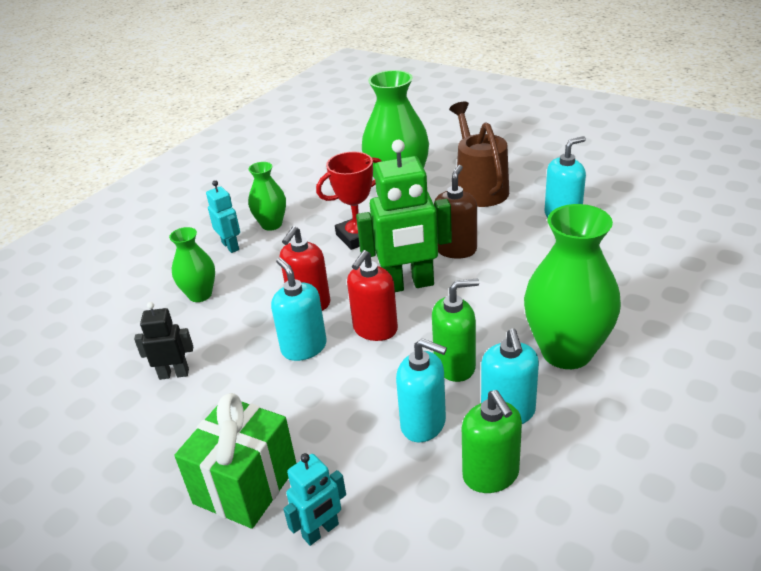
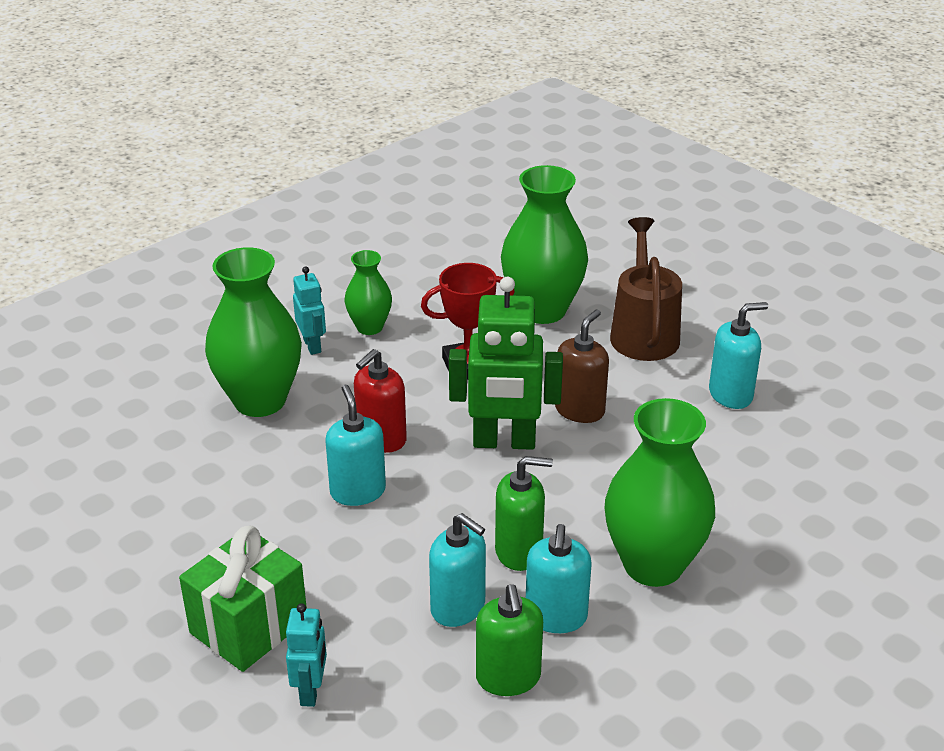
camera: 10 degrees right, 0 degrees up
(174, 374) = (206, 489): black robot -> none
(200, 295) = (260, 400): green vase -> green vase, size x1.85
(321, 531) = (311, 691): turquoise robot -> turquoise robot turned 60 degrees counterclockwise
(375, 329) = (445, 488): red soap dispenser -> none

